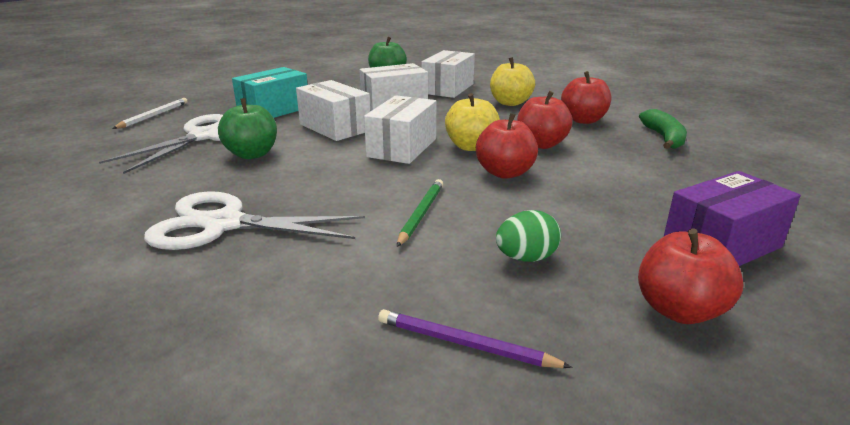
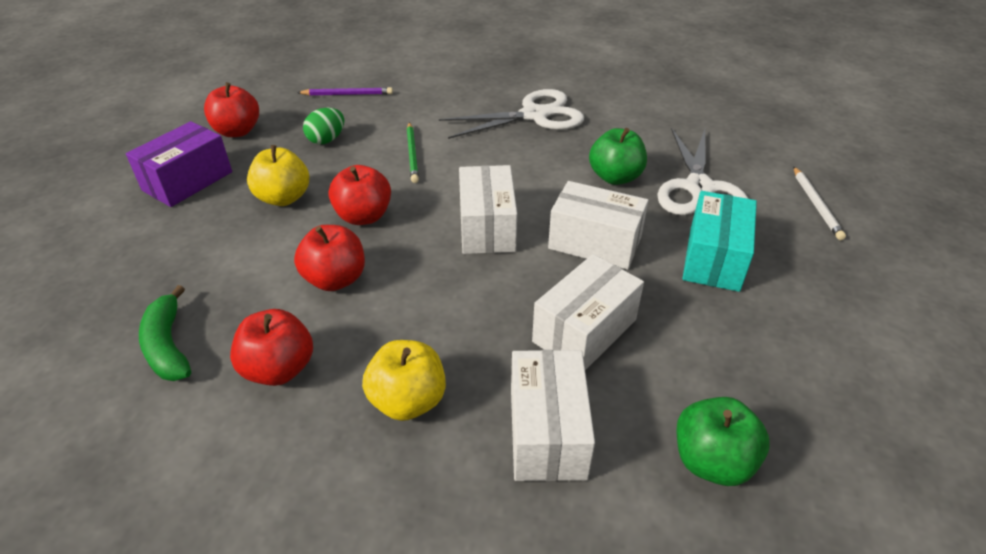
camera: 155 degrees right, 15 degrees up
(471, 146) = (415, 250): yellow apple -> yellow apple (283, 198)

